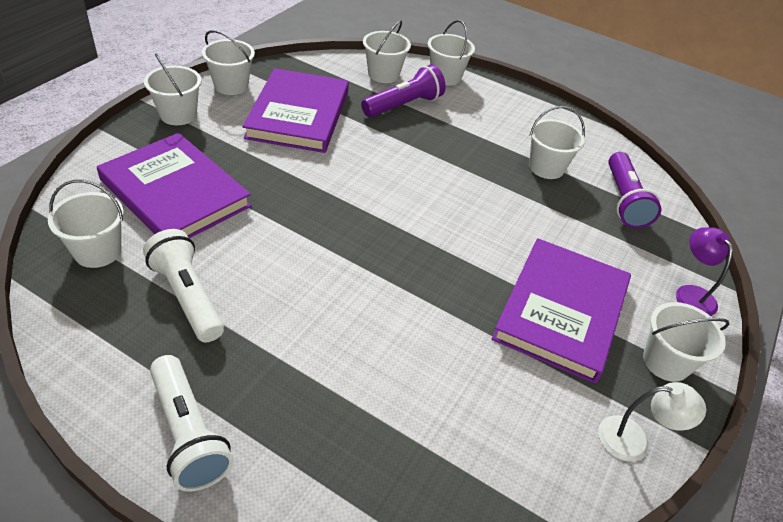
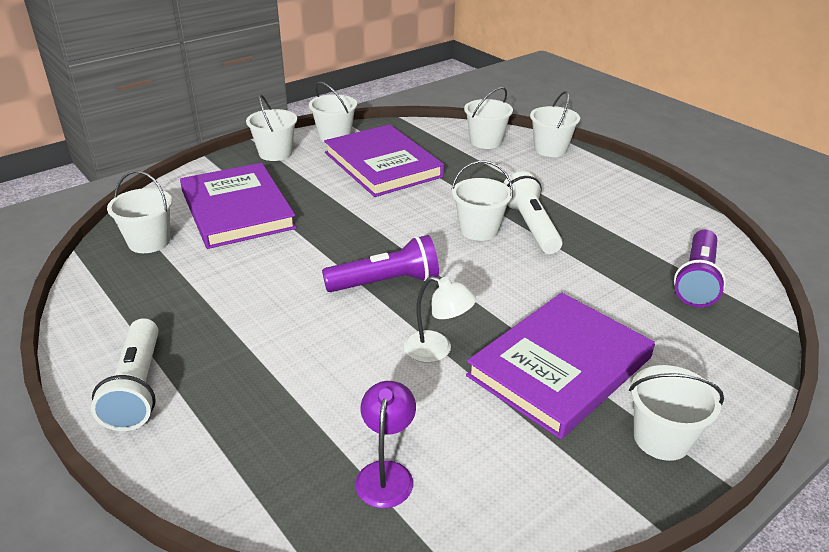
camera: 25 degrees right, 10 degrees down
(188, 296) = (200, 286): white flashlight -> white flashlight (530, 226)
(298, 115) = (383, 164): purple book -> purple book turned 60 degrees counterclockwise
(404, 105) = (491, 168): purple flashlight -> purple flashlight (385, 282)
(546, 167) = (618, 238): white bucket -> white bucket (479, 230)
(634, 440) = (577, 502): white lamp -> white lamp (437, 350)
(691, 294) = (733, 381): purple lamp -> purple lamp (386, 473)

